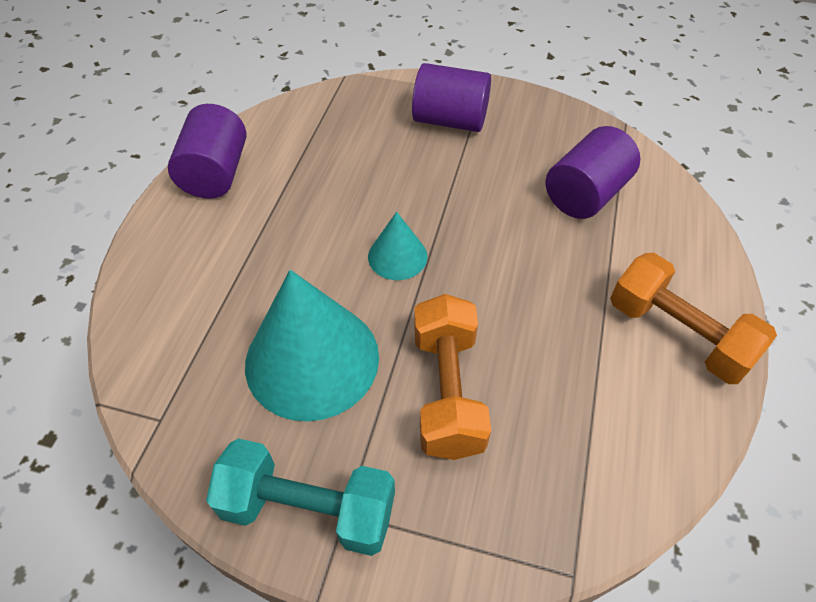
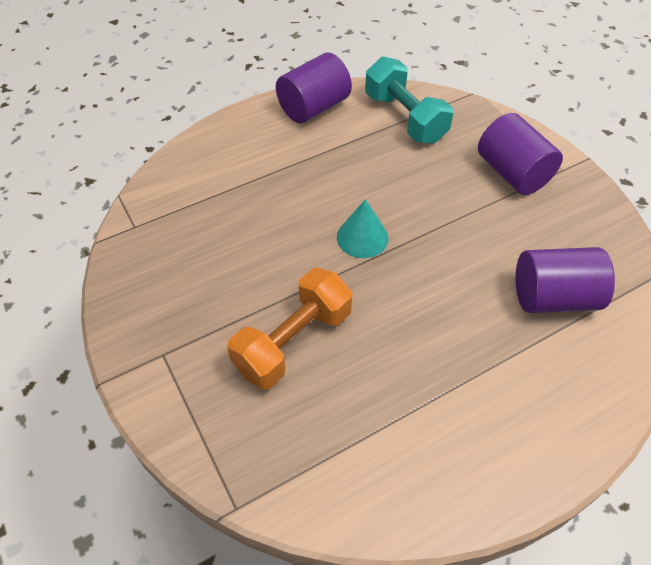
camera: 45 degrees right, 0 degrees up
(308, 509) = (148, 335): turquoise dumbbell -> turquoise dumbbell (404, 118)
(312, 359) = (241, 258): turquoise cone -> none
(677, 334) = (496, 445): orange dumbbell -> none

